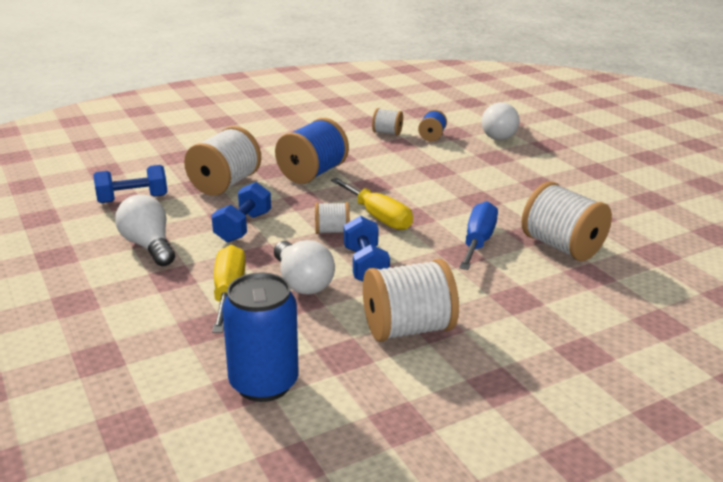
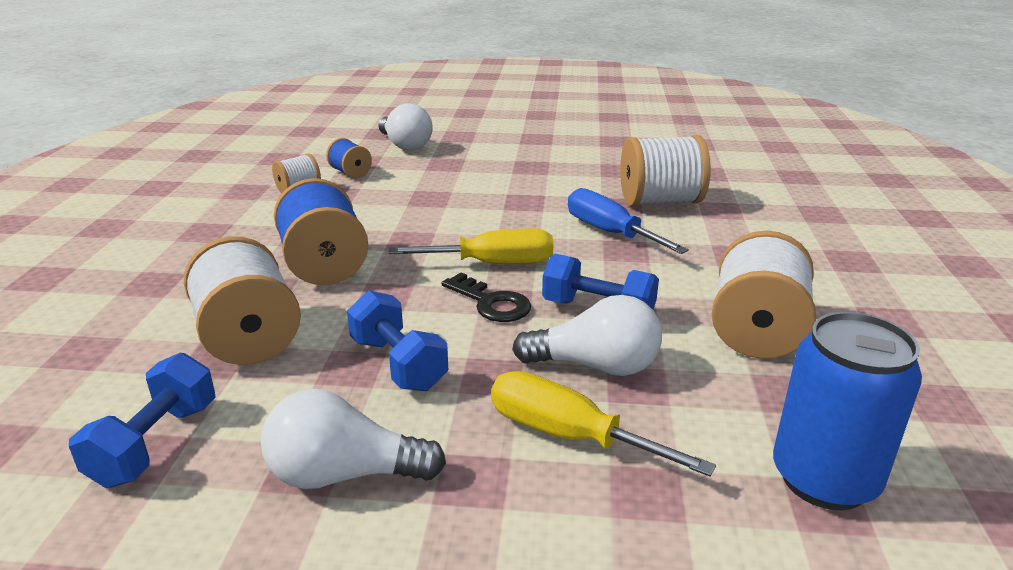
camera: 55 degrees left, 0 degrees up
(332, 231) = (491, 303): white spool -> black key

